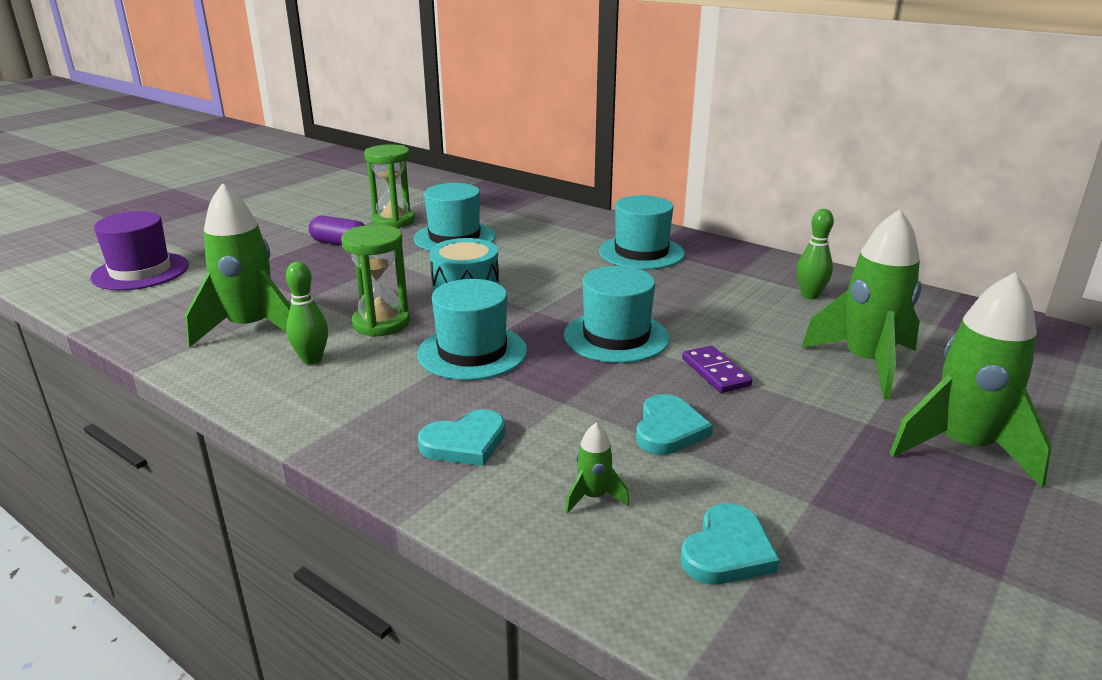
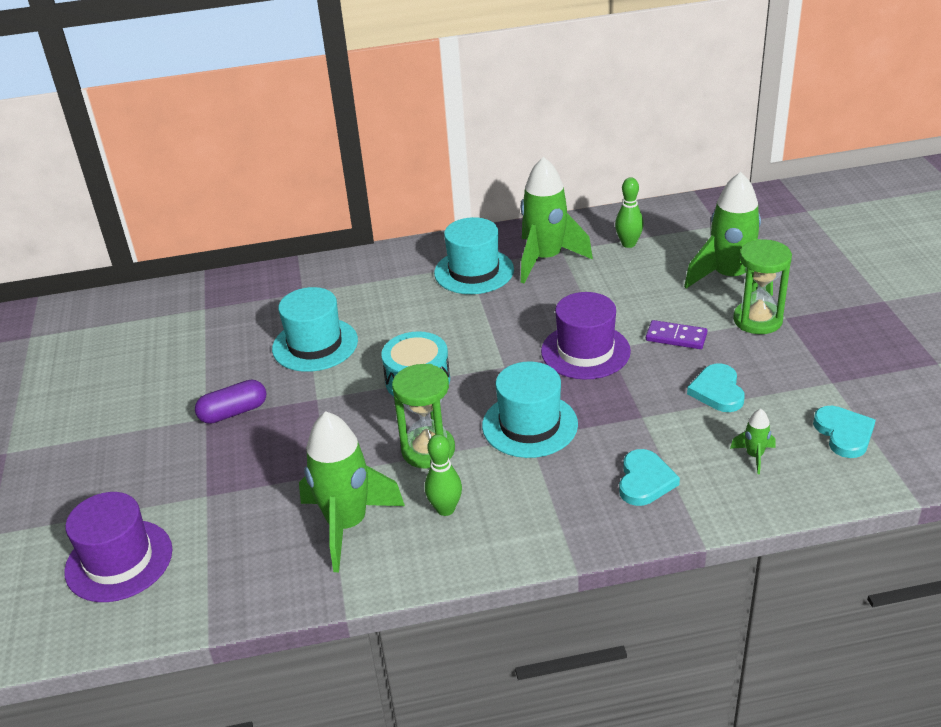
camera: 45 degrees left, 10 degrees up
(393, 221) = (226, 362): green hourglass -> green hourglass (757, 320)
(616, 337) = (585, 351): turquoise hat -> purple hat
(669, 429) = (717, 391): turquoise heart -> turquoise heart turned 150 degrees counterclockwise
(962, 448) = (838, 303): green rocket -> green rocket (546, 259)

